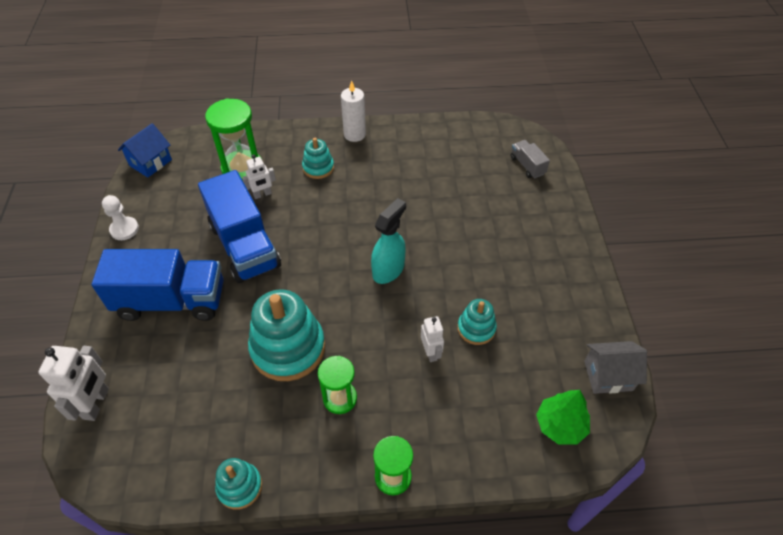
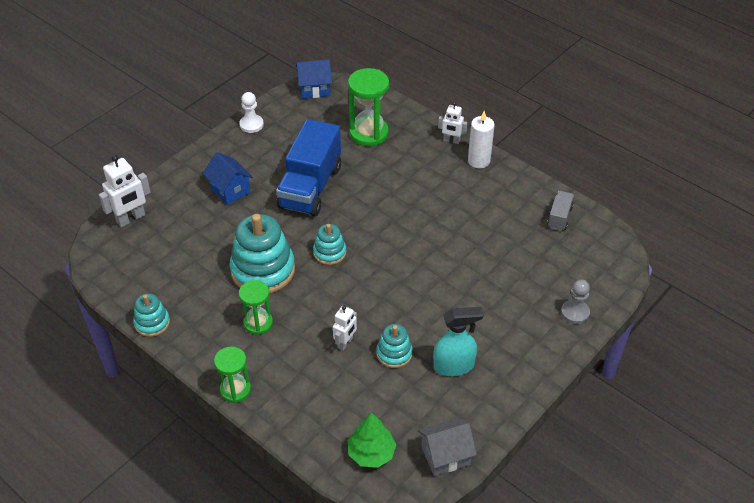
camera: 45 degrees right, 5 degrees down
(171, 301) = (230, 190): blue truck -> blue house
(262, 194) = (361, 161): white robot -> white robot (451, 140)
(318, 168) = (421, 168): turquoise stacking toy -> turquoise stacking toy (329, 252)
(388, 270) = (383, 271): turquoise spray bottle -> turquoise spray bottle (454, 366)
(527, 166) = (587, 277): grey truck -> grey truck (559, 217)
(551, 196) = (575, 312): none -> grey pawn
(608, 376) = (445, 455): grey house -> grey house turned 60 degrees counterclockwise

